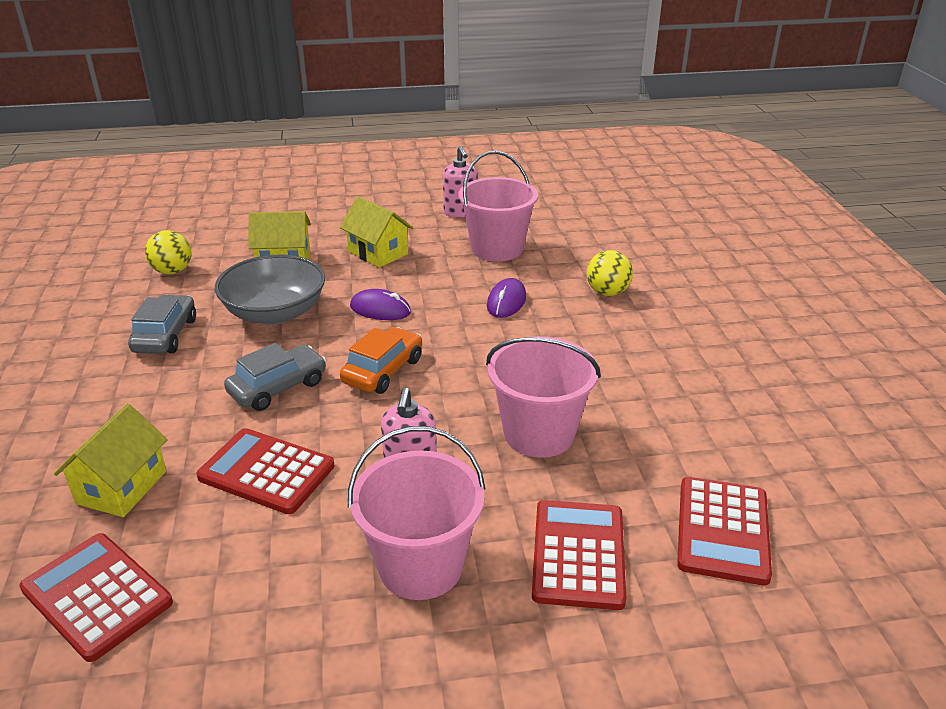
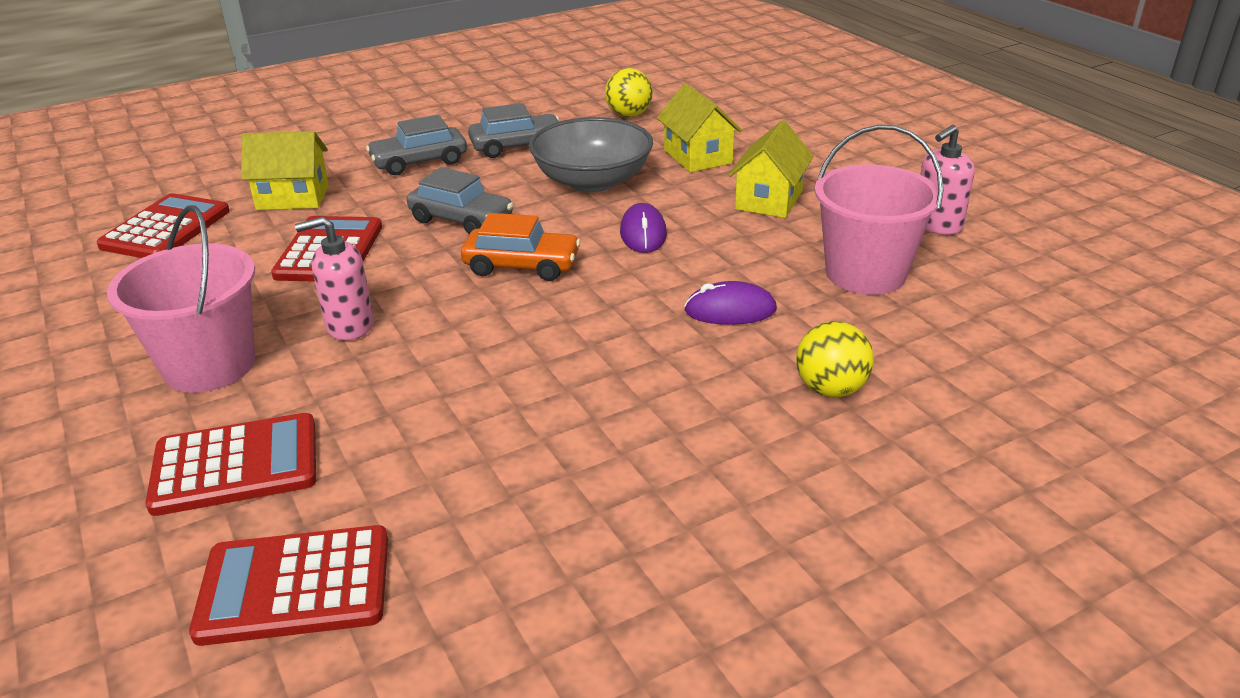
camera: 70 degrees right, 0 degrees up
(133, 394) = (419, 162): none -> grey car
(539, 433) = (448, 394): pink bucket -> none

